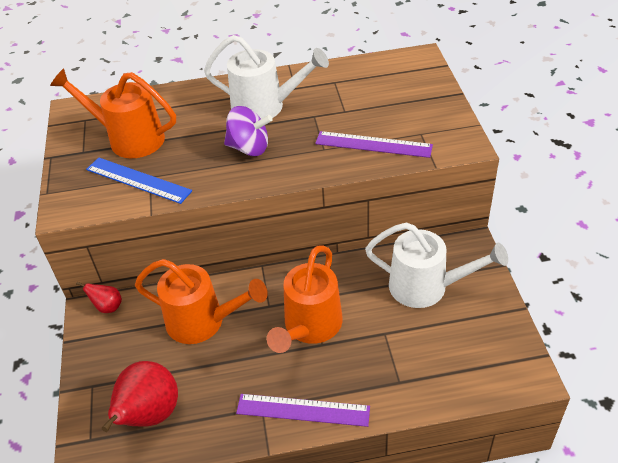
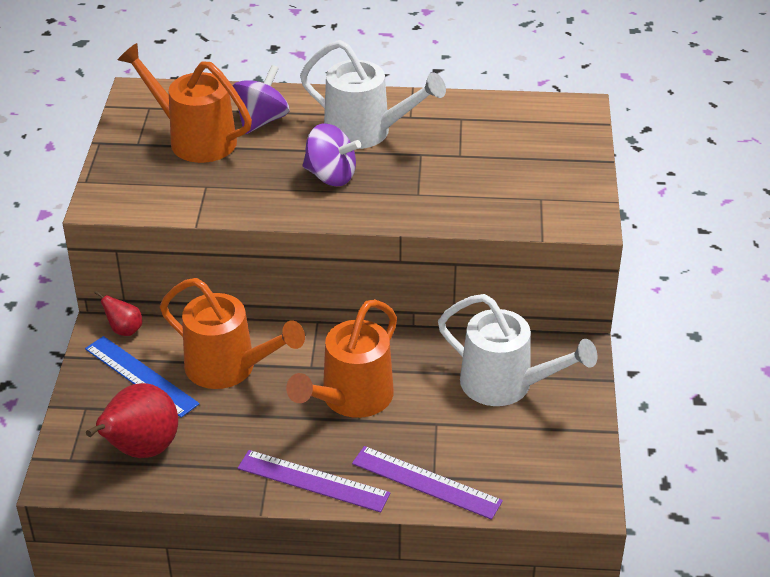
camera: 10 degrees right, 5 degrees down
(138, 180) = (192, 187): blue ruler -> blue ruler (141, 376)
(179, 113) = (261, 121): none -> purple spinning top
(373, 144) = (478, 200): purple ruler -> purple ruler (426, 482)

